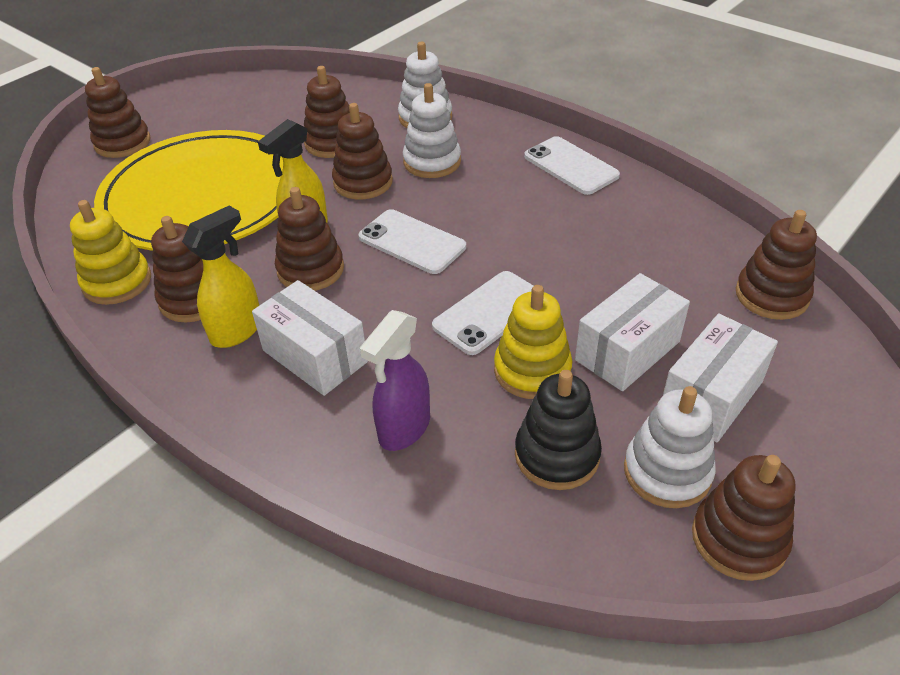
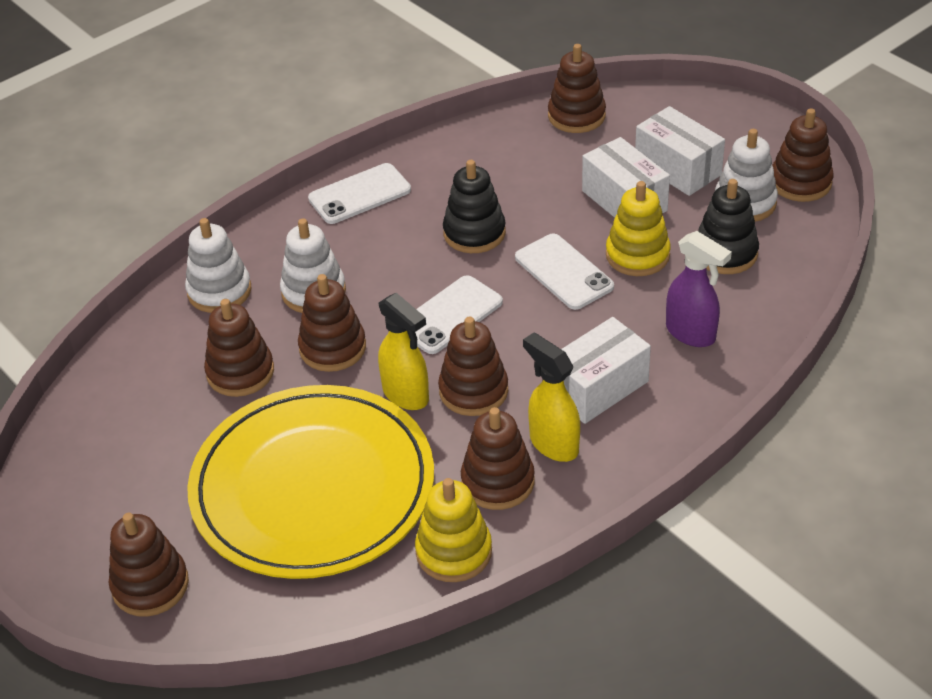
camera: 80 degrees left, 0 degrees up
(536, 242) = (474, 233): none -> black stacking toy

